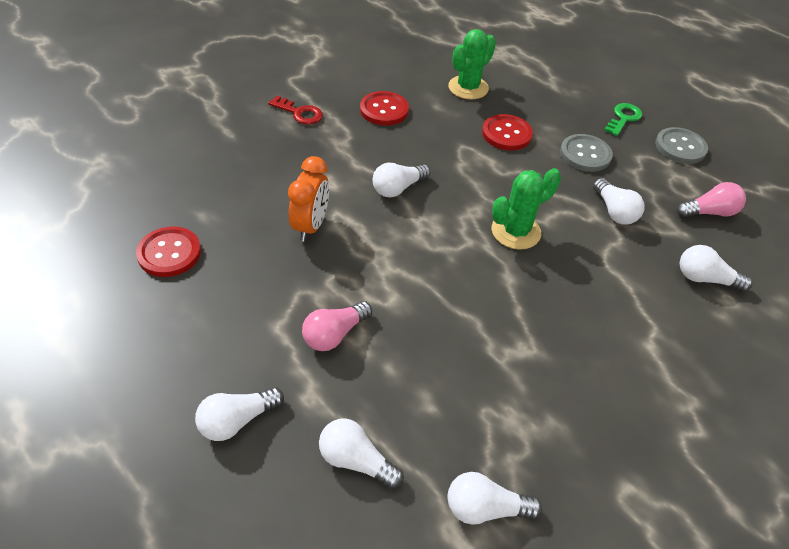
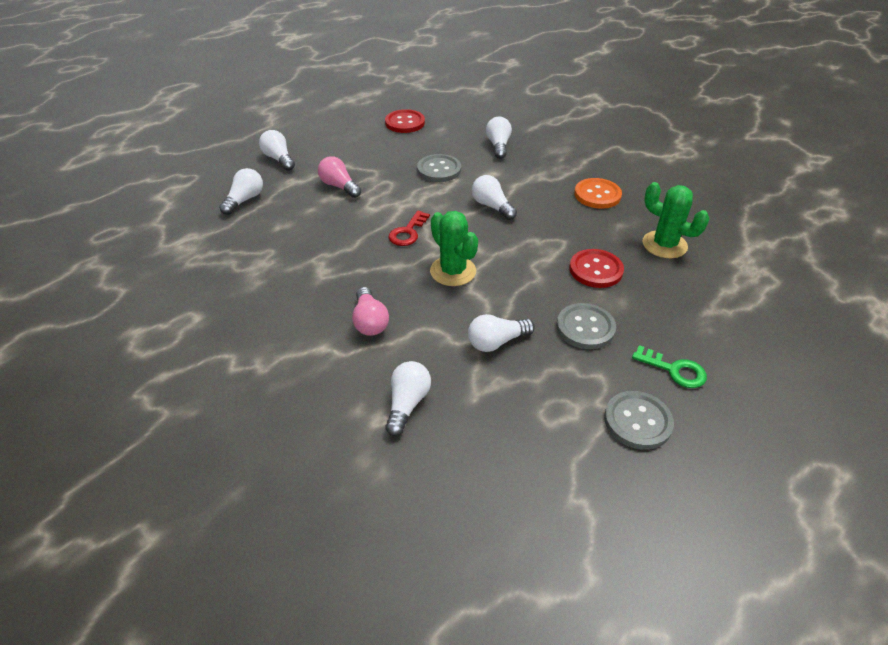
camera: 90 degrees right, 5 degrees down
(299, 113) = (571, 154): red key -> red key (408, 232)
(311, 226) = (439, 170): orange clock -> grey button
(384, 110) = (597, 195): red button -> orange button
(485, 508) = (201, 249): white light bulb -> white light bulb (498, 146)
(709, 212) = (516, 429): pink light bulb -> pink light bulb (370, 321)

